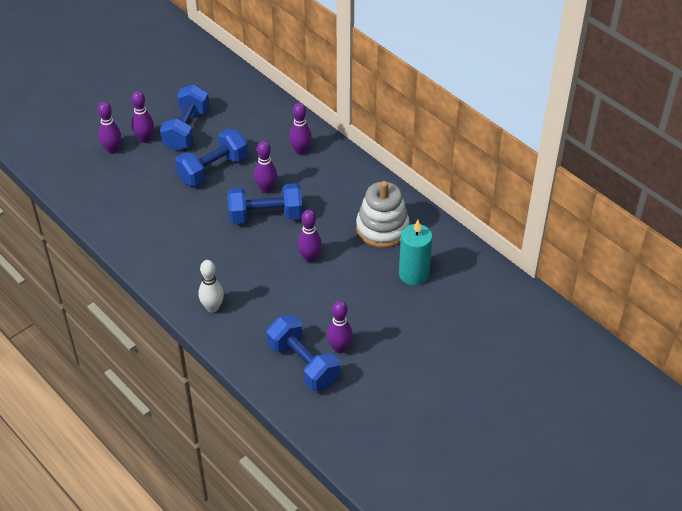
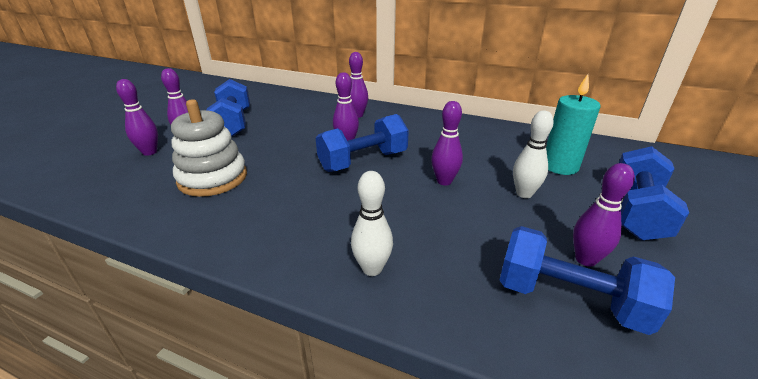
camera: 25 degrees left, 15 degrees down
(213, 169) = (279, 142): blue dumbbell -> blue dumbbell (637, 212)
(356, 289) = (524, 194): none -> white bowling pin
(382, 228) = (487, 143): white stacking toy -> white stacking toy (213, 178)

